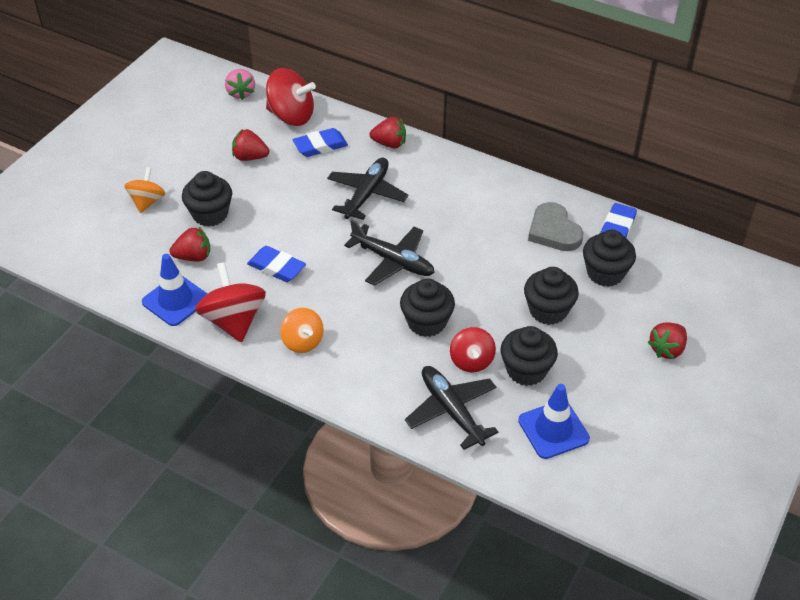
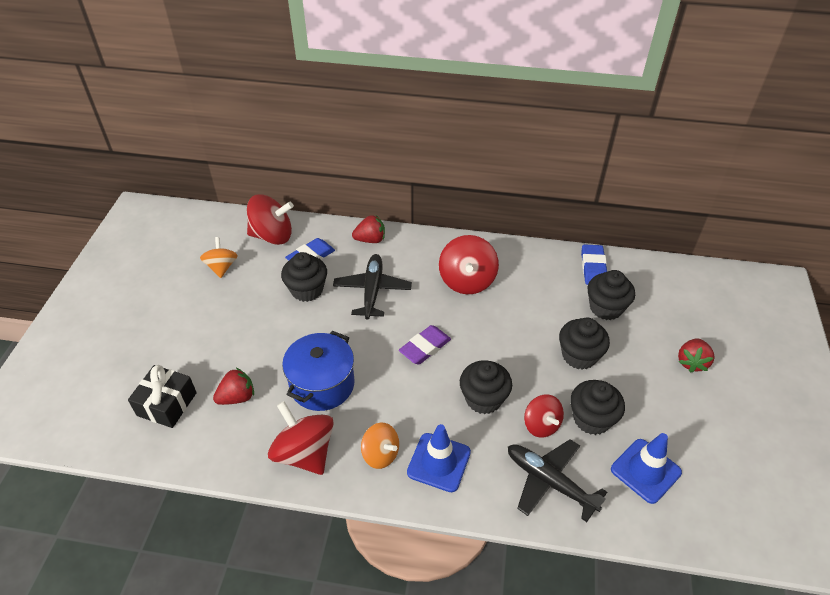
camera: 20 degrees left, 0 degrees up
(128, 245) = (167, 404): none -> black gift
(147, 202) = (168, 353): orange spinning top -> orange spinning top (222, 267)
(175, 300) = (237, 449): blue traffic cone -> blue traffic cone (439, 462)
(210, 214) = (236, 349): black cupcake -> black cupcake (307, 290)
(241, 93) = (217, 226): pink strawberry -> none
(250, 157) = (251, 283): red strawberry -> none
(276, 267) = (322, 384): blue eraser -> blue pot
(393, 261) = (425, 347): black plane -> purple eraser
(470, 209) = (467, 281): none -> red spinning top
(553, 231) = (545, 282): grey heart -> none

